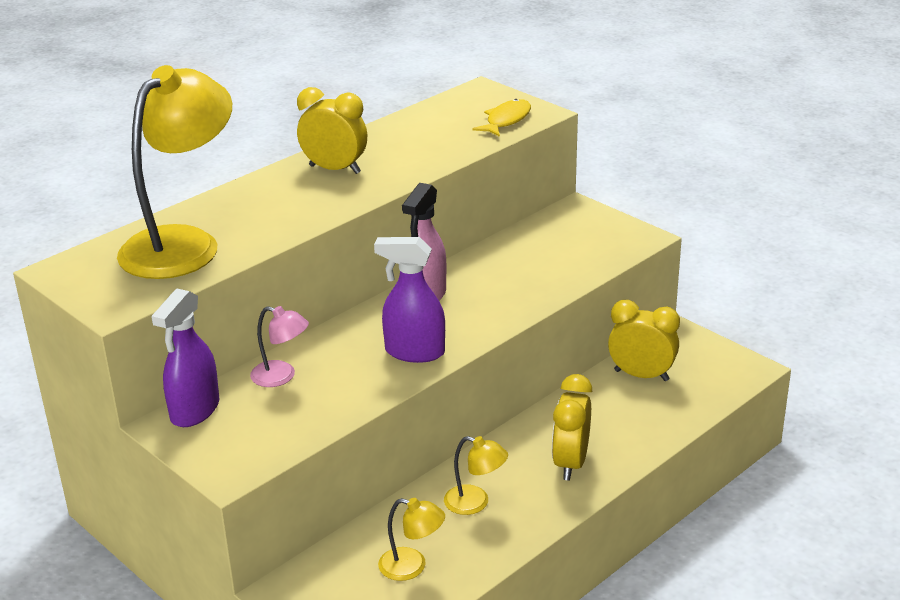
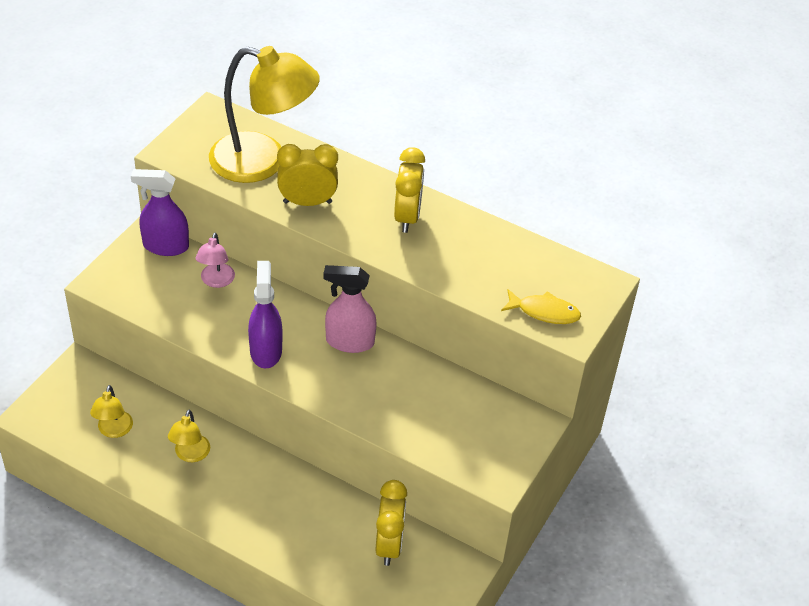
camera: 70 degrees right, 15 degrees up
(570, 463) = (252, 509): yellow clock -> yellow clock (307, 202)

